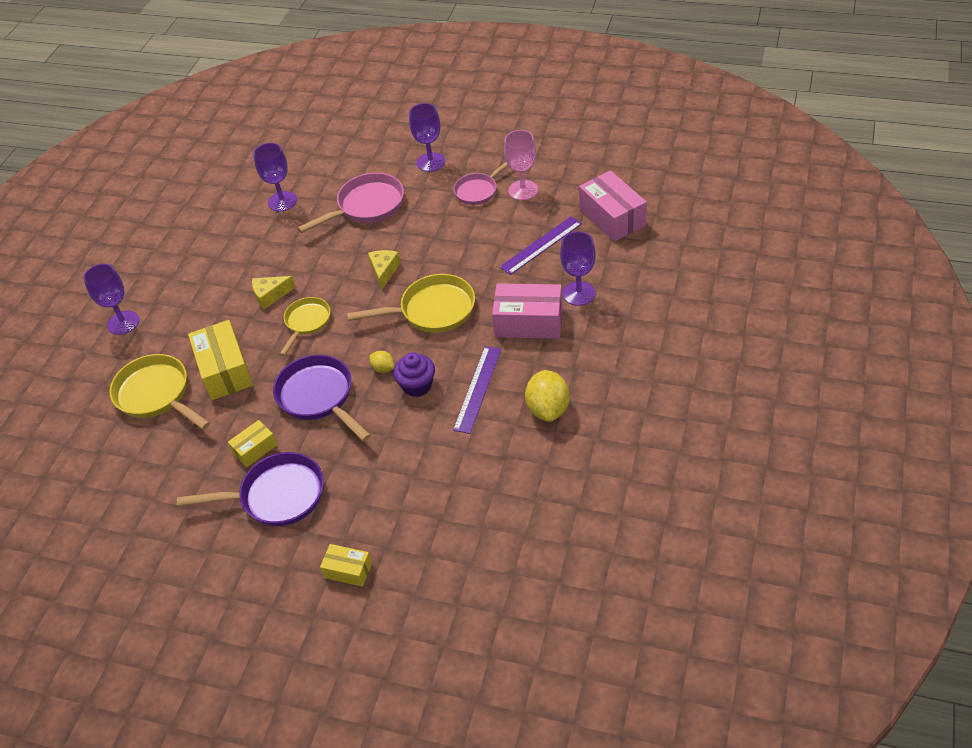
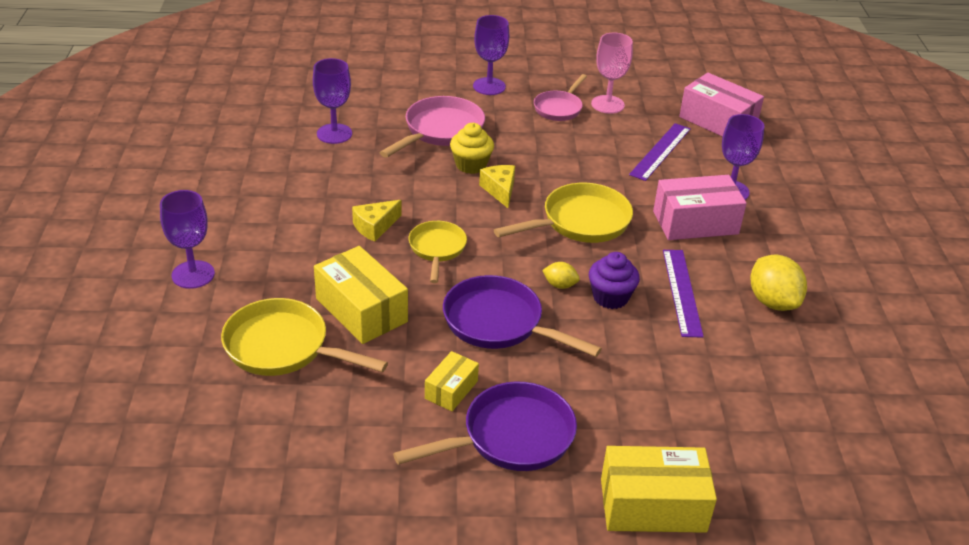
camera: 25 degrees left, 10 degrees down
(348, 570) = (653, 505): yellow box -> yellow box, size x1.82
(374, 243) = (471, 165): none -> yellow cupcake

